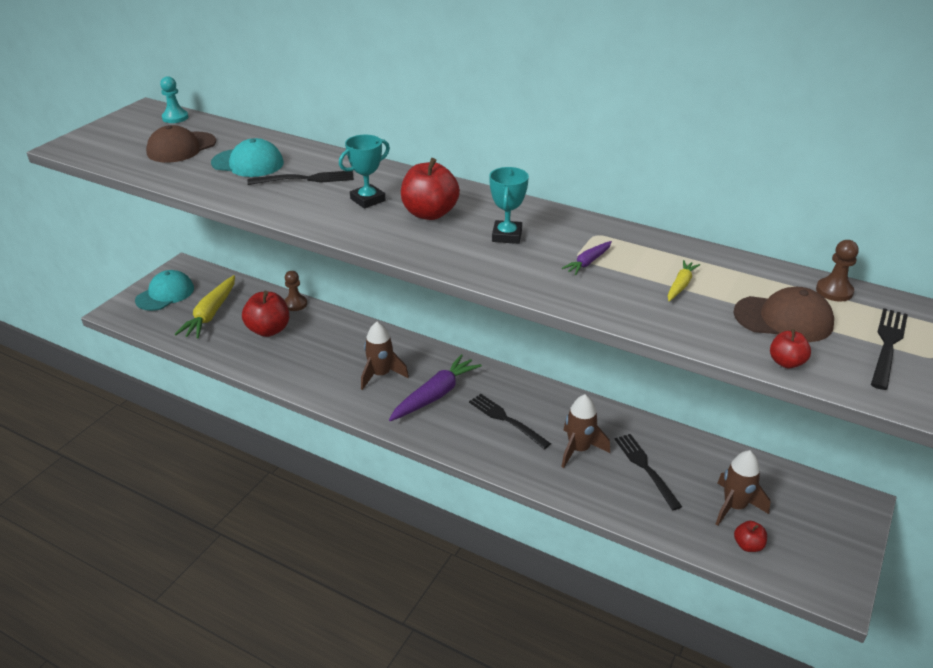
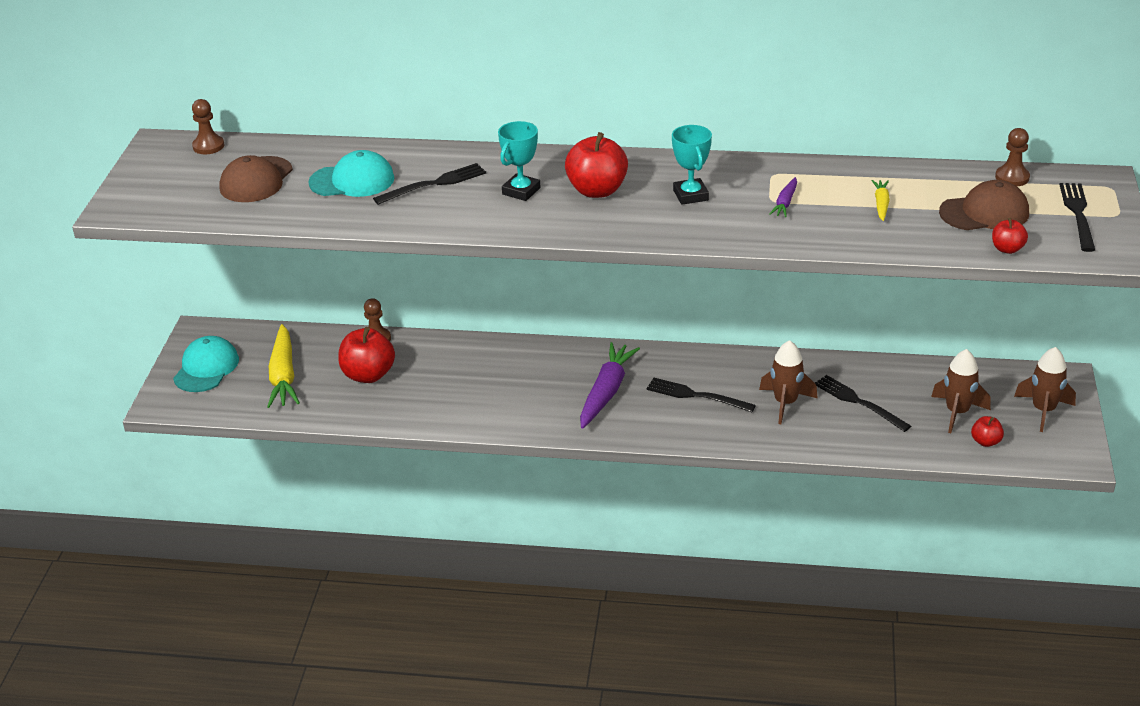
camera: 20 degrees left, 0 degrees up
(175, 118) = (208, 146): turquoise pawn -> brown pawn
(381, 374) = (533, 387): brown rocket -> brown rocket (1043, 410)

